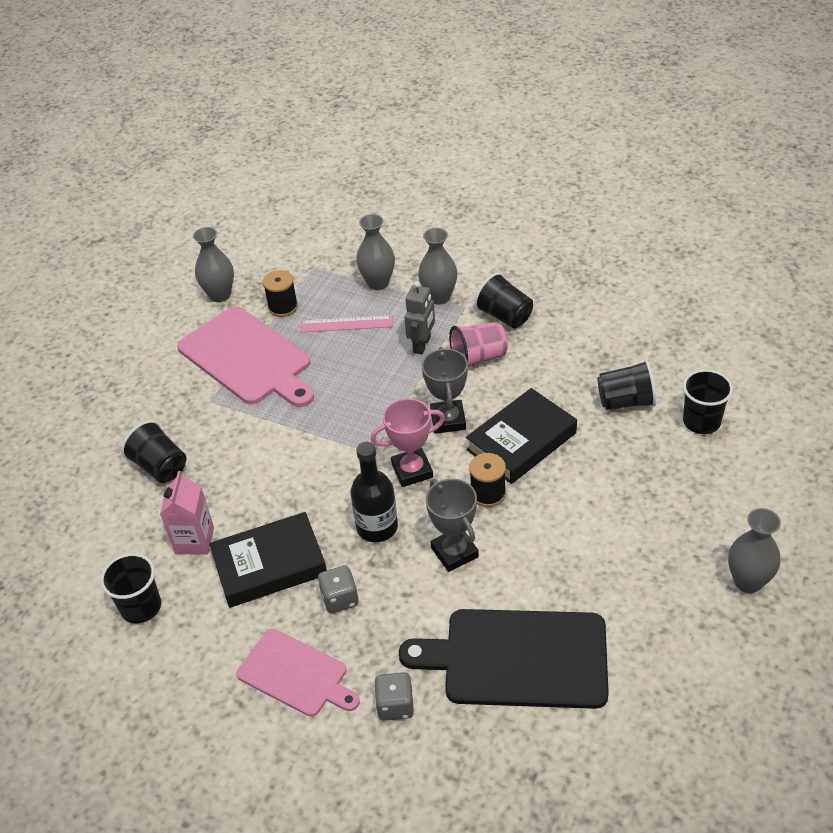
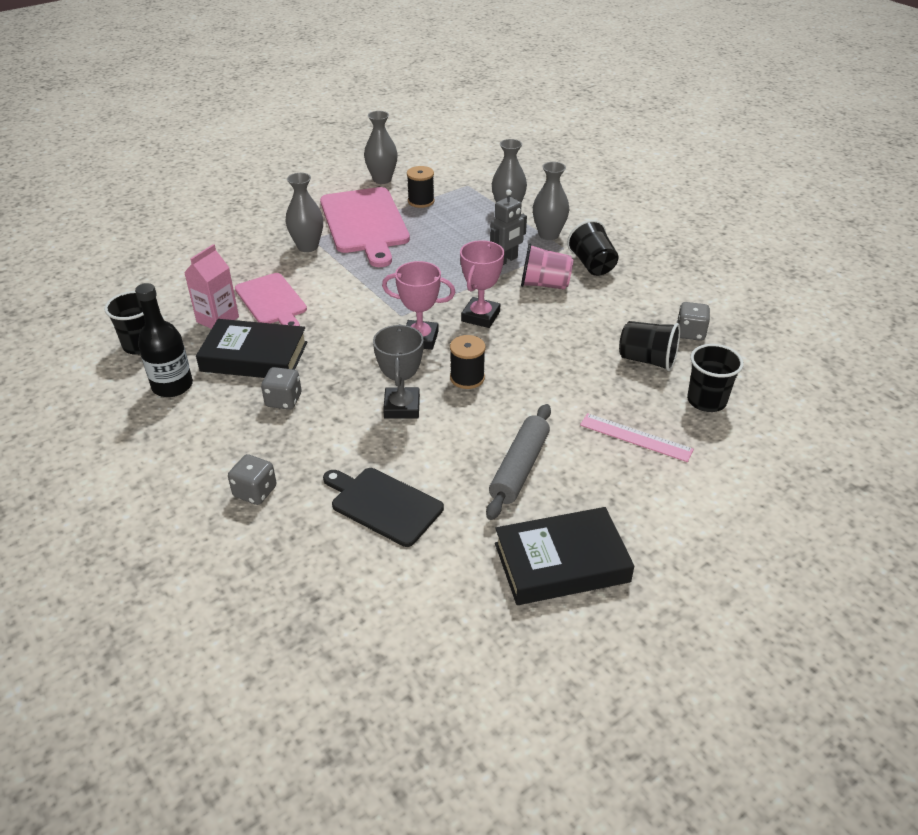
camera: 25 degrees right, 5 degrees down
(160, 466) = (239, 266): black cup -> none
(296, 674) = (203, 435): pink cutting board -> pink cutting board (272, 301)
(346, 324) = (459, 227): pink ruler -> pink ruler (636, 437)
(377, 527) = (357, 365): black bottle -> black bottle (172, 386)
(448, 420) = (480, 316): grey trophy -> pink trophy
(518, 658) = (383, 505): black cutting board -> black cutting board, size x0.62
(521, 441) = (528, 353): black book -> black book (561, 562)
(602, 563) = (519, 468): none -> grey rolling pin
(641, 356) = (690, 333): none -> grey dice
(748, 581) = (645, 541): grey vase -> grey vase (307, 246)

